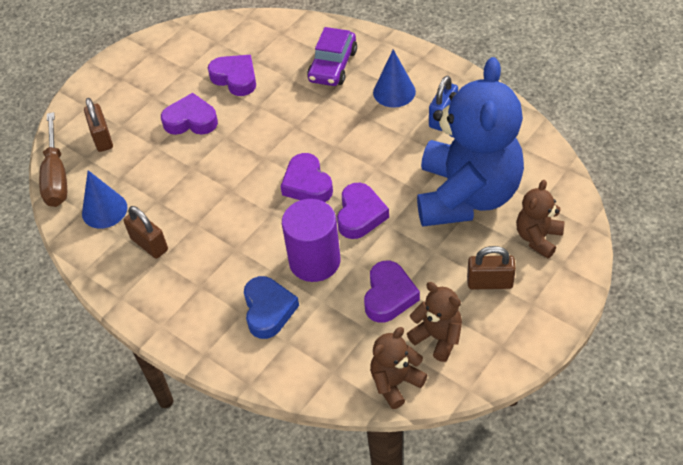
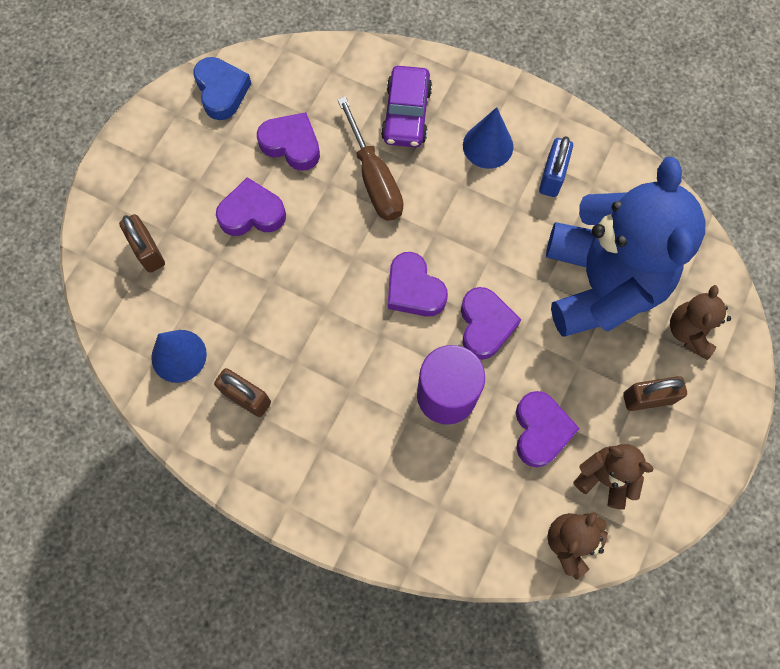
camera: 15 degrees left, 20 degrees up
(56, 176) = (105, 314): brown screwdriver -> brown screwdriver (374, 178)
(268, 310) = (408, 468): blue heart -> blue heart (221, 91)

